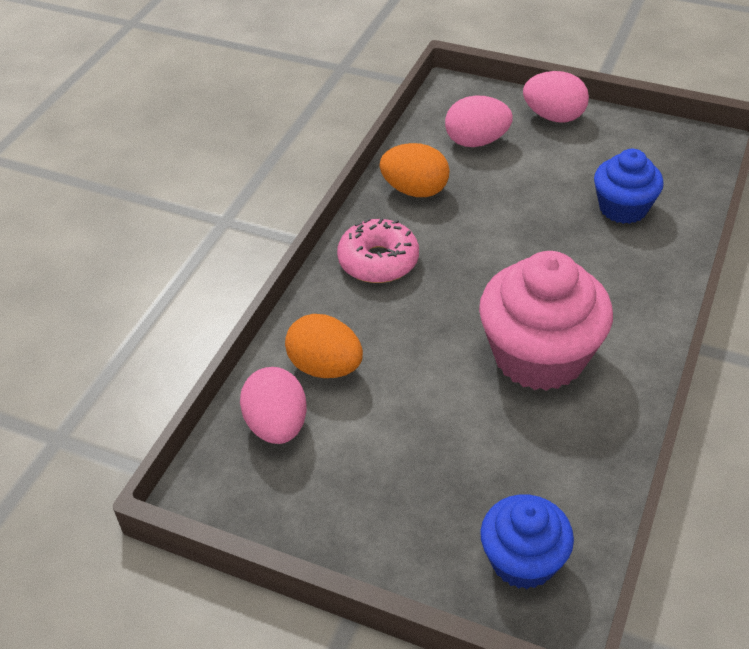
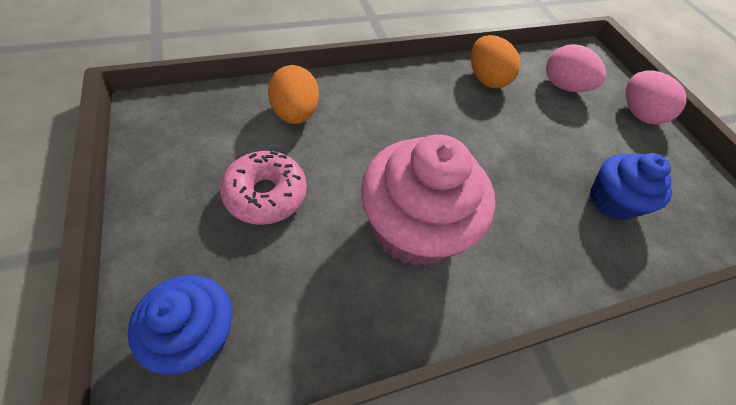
camera: 40 degrees right, 10 degrees up
(277, 425) = (227, 116): pink egg -> none
(378, 261) = (408, 92): pink donut -> pink donut (266, 194)

